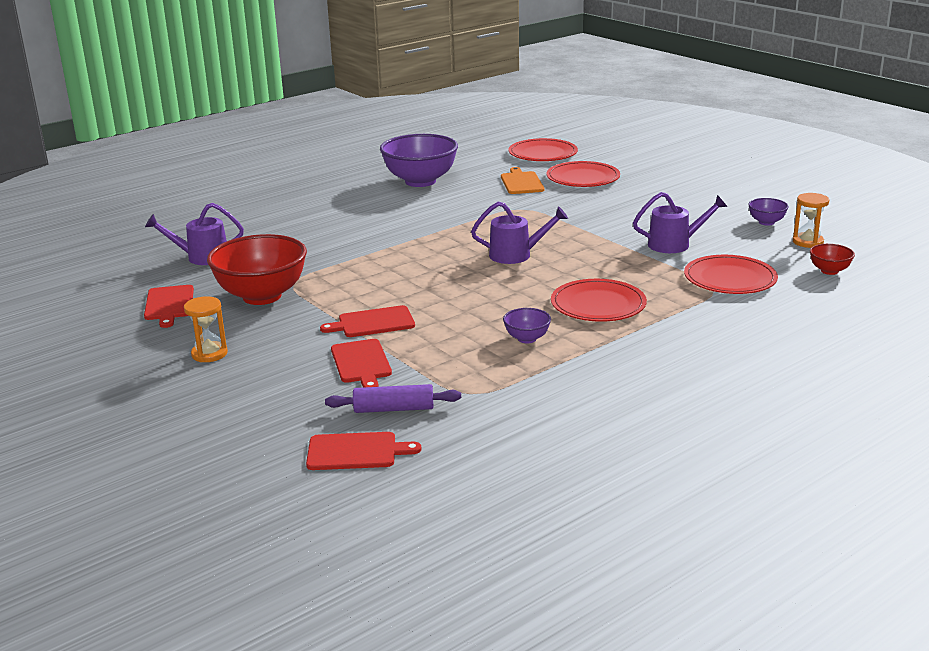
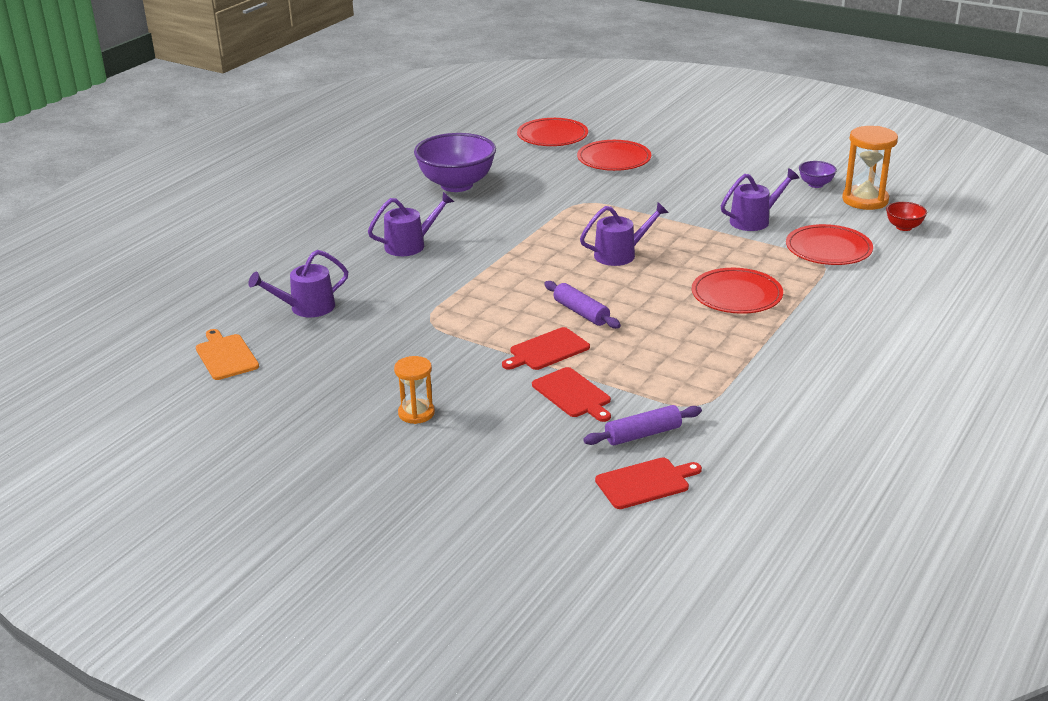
camera: 20 degrees left, 5 degrees up
(169, 304) = (322, 367): red cutting board -> none
(262, 296) = (411, 341): red bowl -> none
(335, 222) = (410, 245): none -> purple watering can
(434, 297) = (581, 312): none -> purple rolling pin
(521, 182) = (559, 172): orange cutting board -> orange cutting board (226, 356)
(527, 338) = (702, 341): purple bowl -> none
(807, 242) = (865, 200): orange hourglass -> orange hourglass, size x1.61

